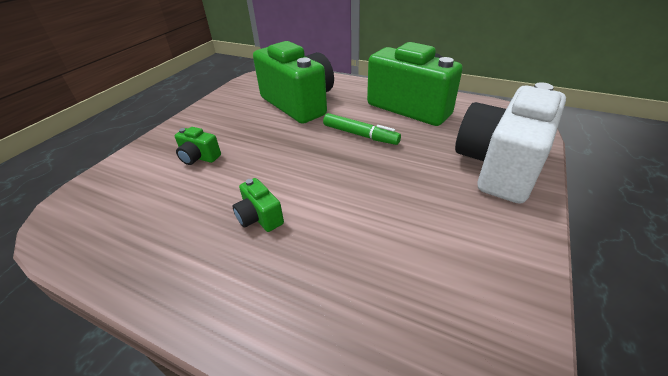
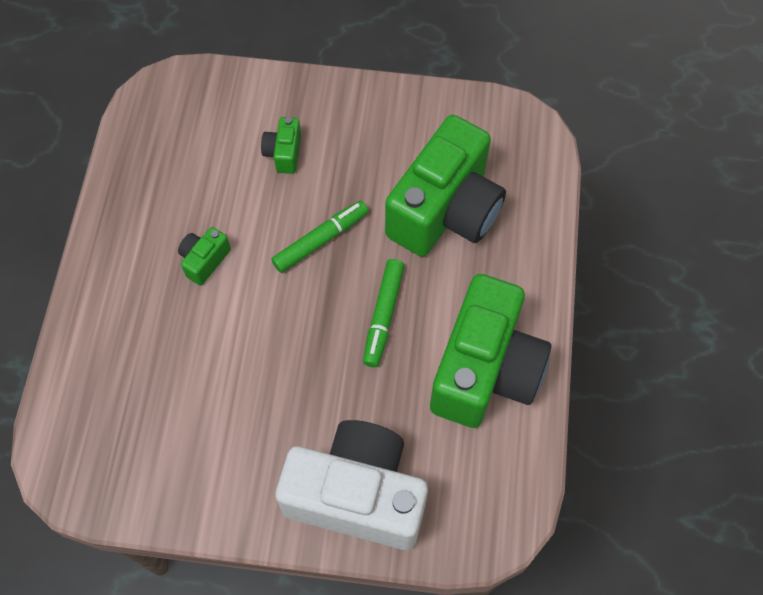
camera: 70 degrees right, 25 degrees up
(285, 152) = (320, 240): none -> green marker

